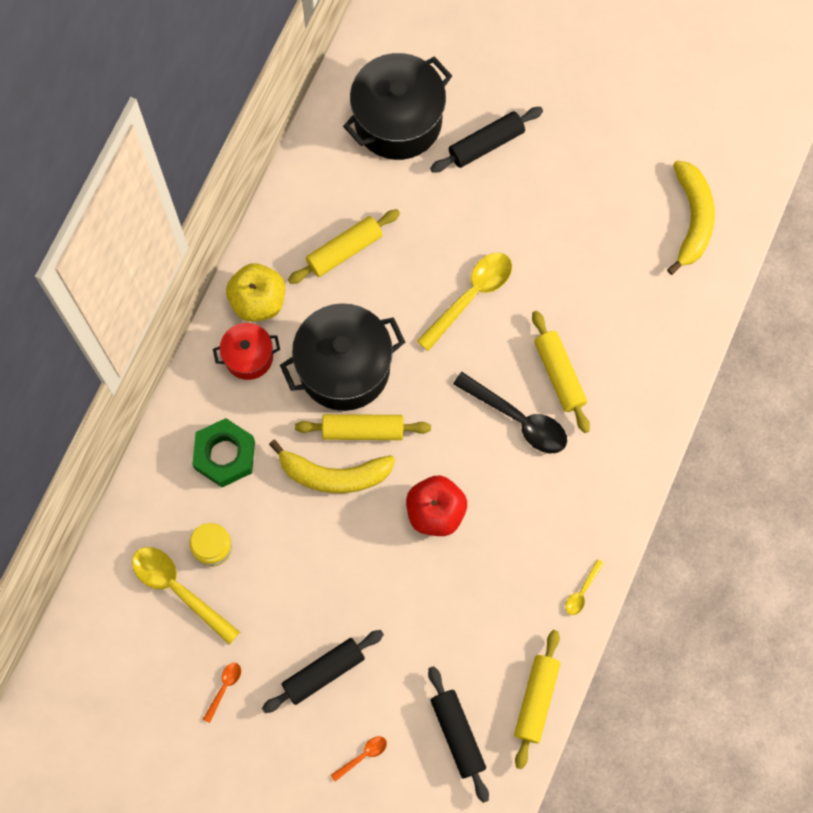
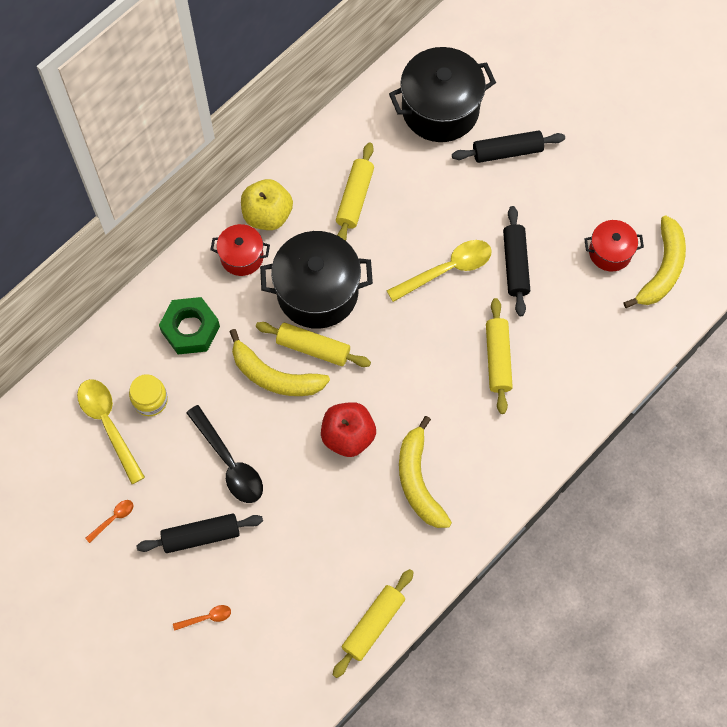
camera: 20 degrees right, 5 degrees down
(344, 250) = (355, 198): yellow rolling pin -> yellow rolling pin turned 60 degrees counterclockwise
(457, 734) = (294, 629): black rolling pin -> black rolling pin (515, 265)
(518, 419) = (448, 384): black spoon -> black spoon (229, 463)
(525, 533) = (418, 480): none -> yellow banana
(582, 592) = (448, 547): yellow spoon -> none
(632, 219) = (610, 252): none -> red pot

